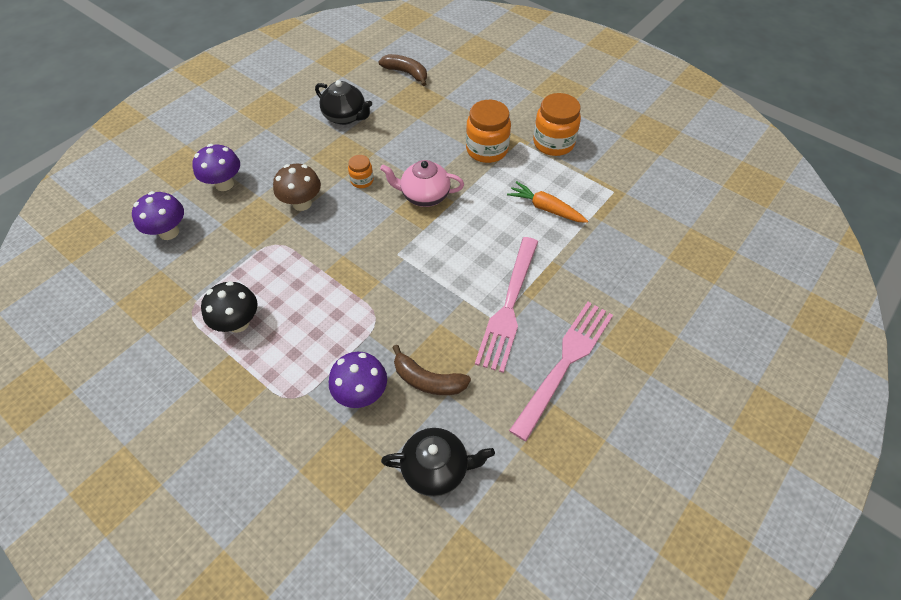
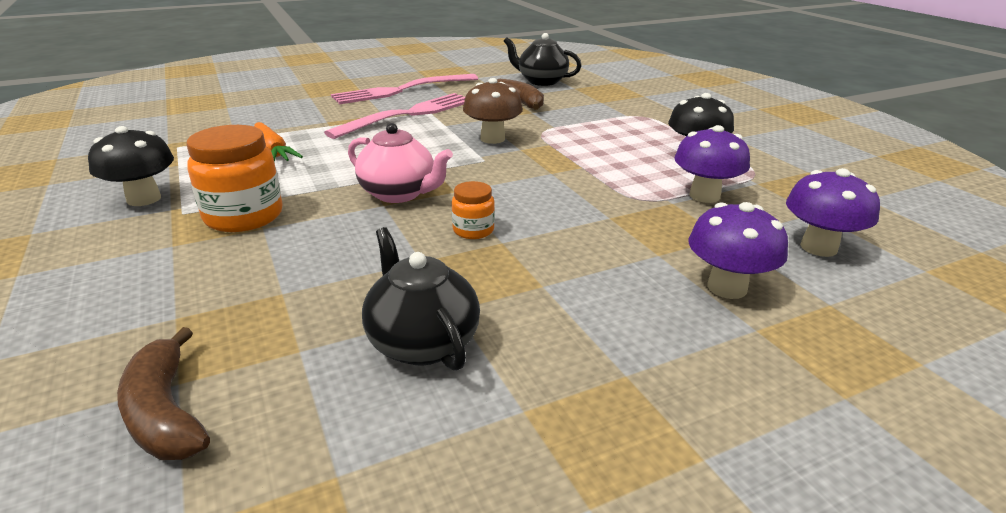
camera: 155 degrees left, 25 degrees down
(302, 203) = (586, 228): brown mushroom -> brown mushroom (492, 139)
(361, 393) = (579, 108): purple mushroom -> purple mushroom (704, 196)
(553, 143) = (144, 199): orange jar -> black mushroom

